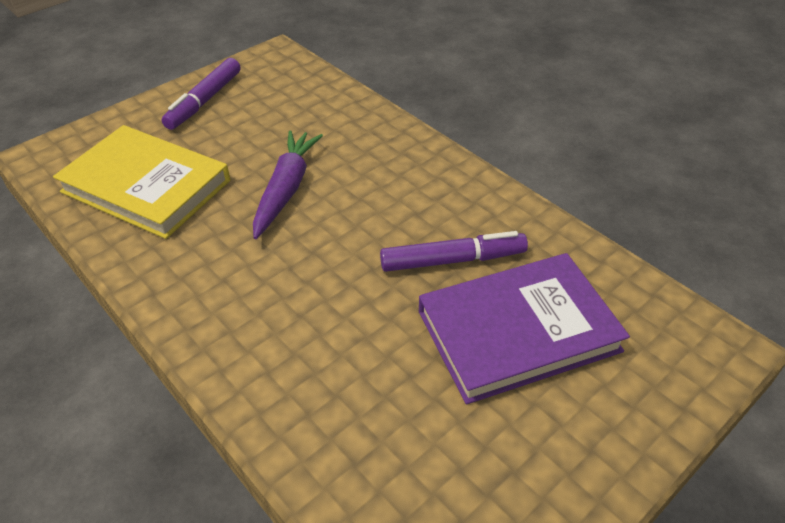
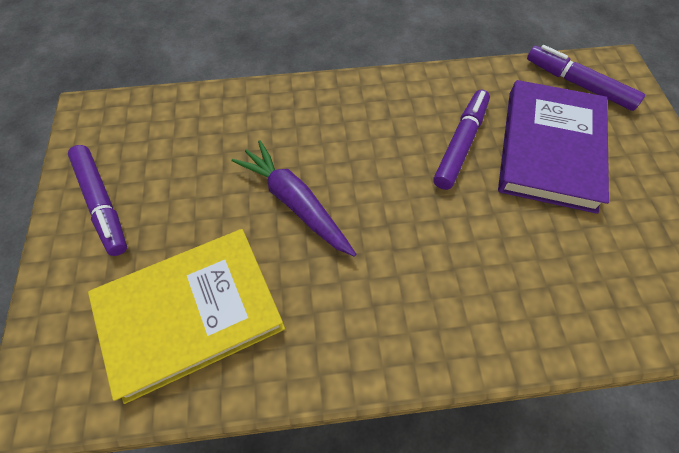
camera: 55 degrees left, 15 degrees up
(646, 321) = (578, 84): none -> purple marker

